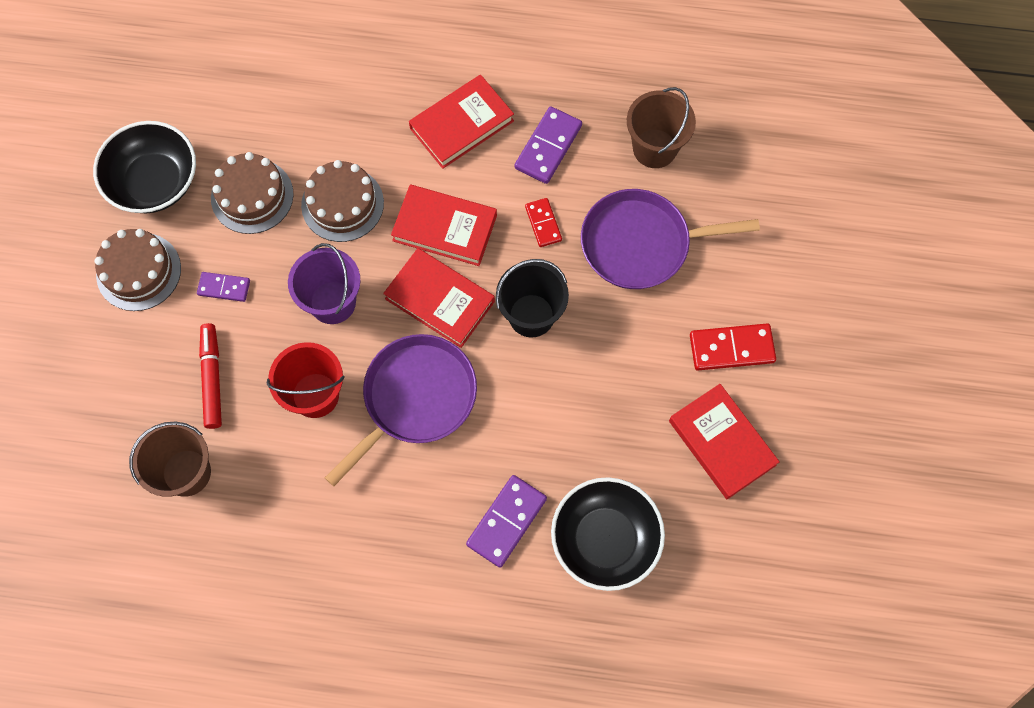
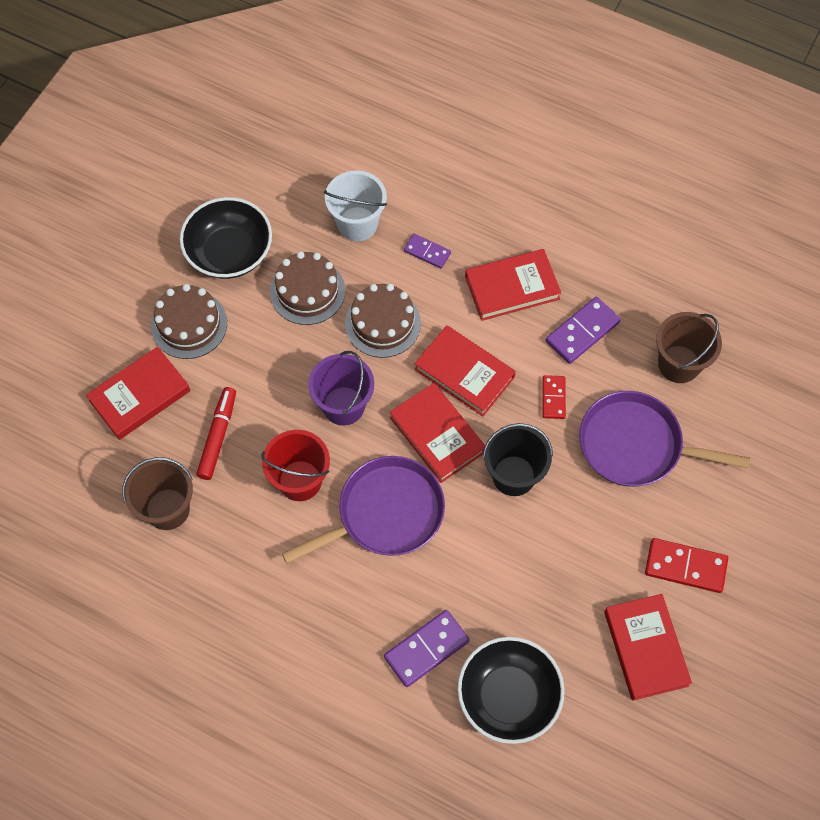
camera: 20 degrees right, 5 degrees down
(113, 364) = (140, 396): none -> red book
(224, 288) = (255, 362): purple domino -> purple domino (427, 252)
(279, 109) = (357, 224): none -> white bucket

